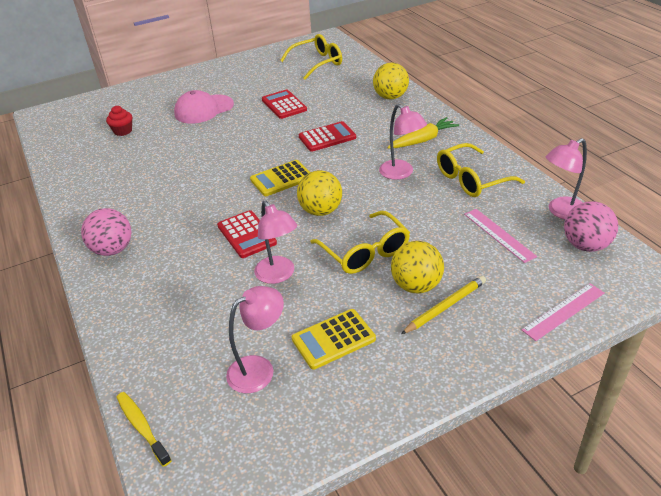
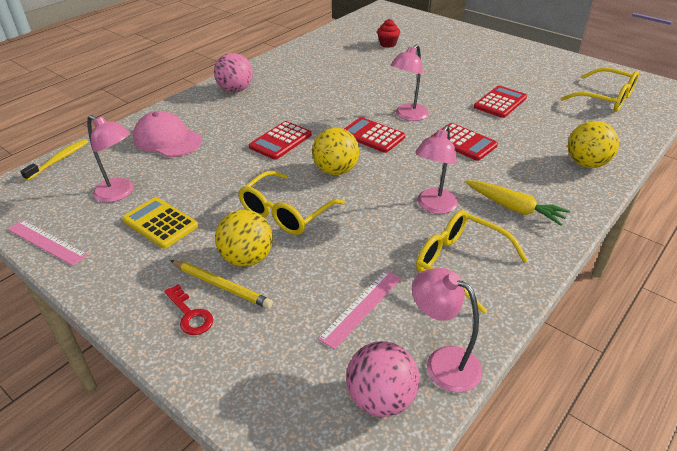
camera: 65 degrees right, 0 degrees up
(204, 109) = (452, 66): pink cap -> pink cap (167, 139)
(278, 275) = (233, 172): pink lamp -> pink lamp (408, 116)
(281, 179) = (372, 135): yellow calculator -> red calculator
(474, 331) = (190, 315): none -> red key
(563, 311) = (241, 389): pink ruler -> pink ruler (47, 242)

